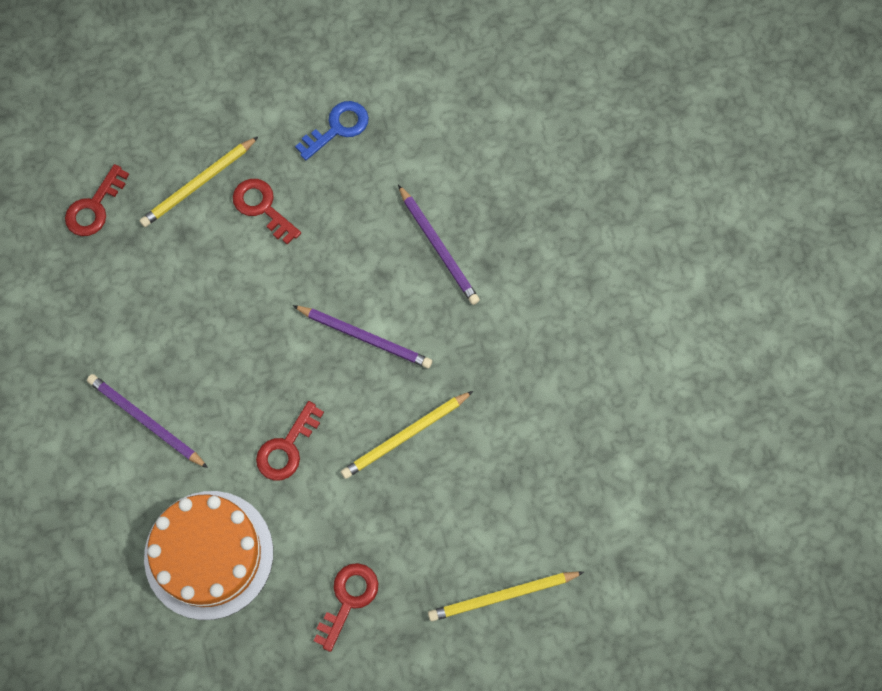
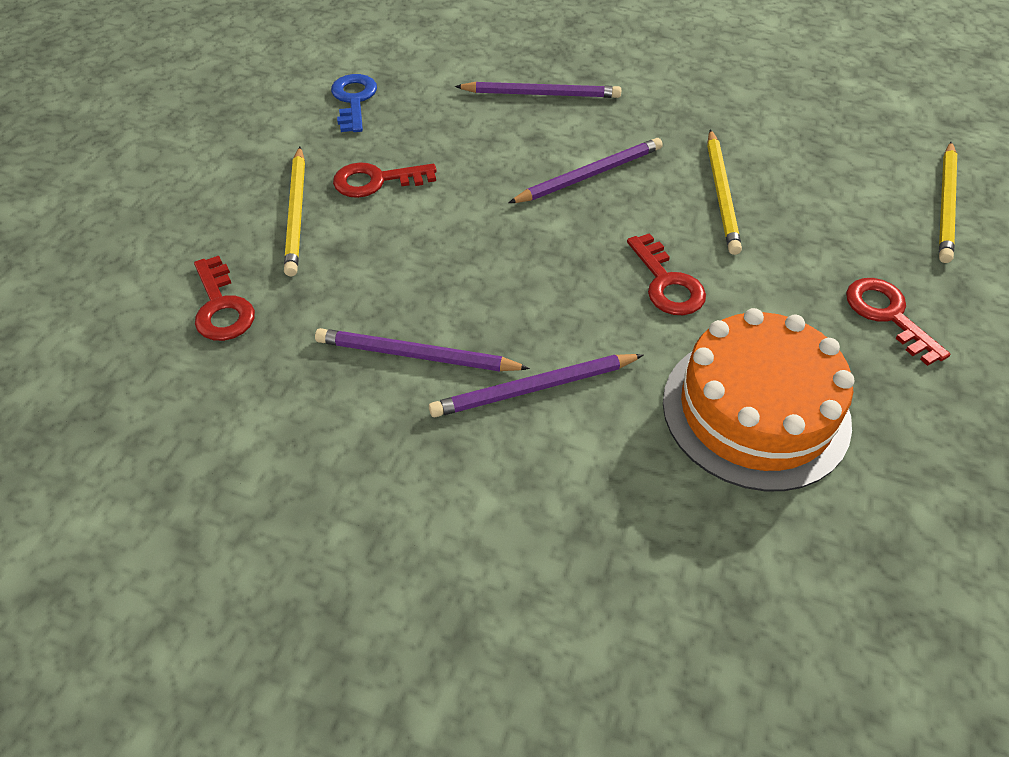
camera: 55 degrees left, 20 degrees down
(128, 341) = (416, 355): none -> purple pencil

